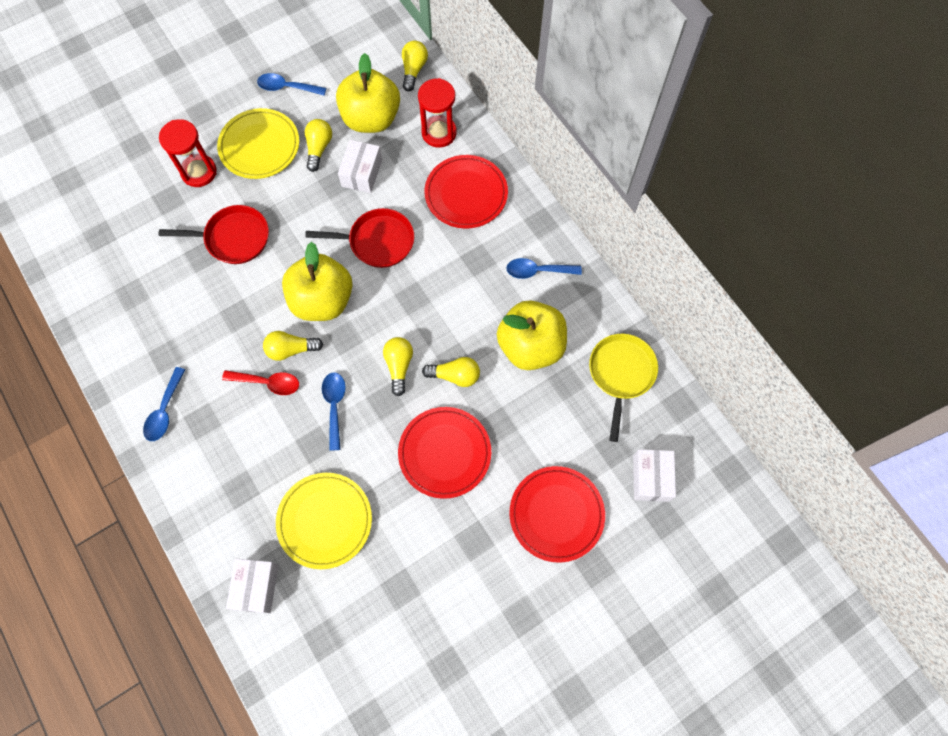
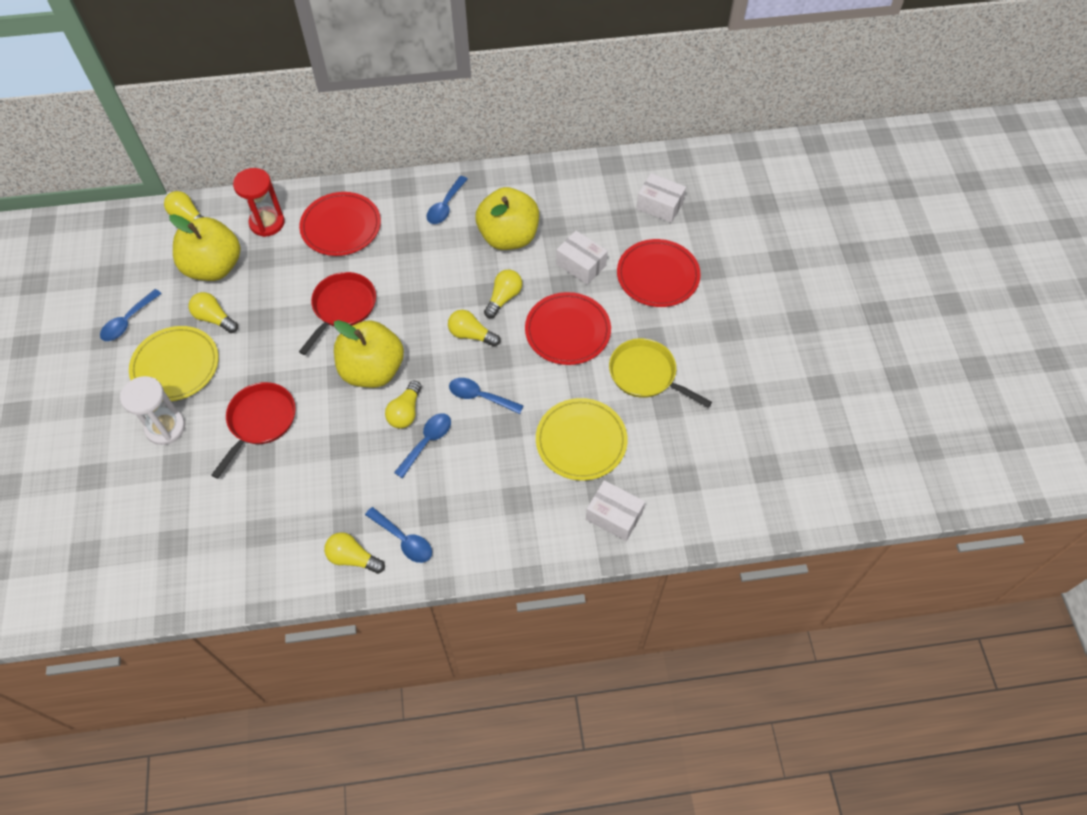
camera: 65 degrees left, 10 degrees down
(133, 378) = (353, 558): none -> yellow light bulb
(199, 172) = (165, 427): red hourglass -> white hourglass
(268, 383) = (427, 442): red spoon -> blue spoon
(362, 173) = (265, 294): white box -> white box (581, 265)
(621, 374) = (566, 189): yellow pan -> yellow pan (646, 374)

